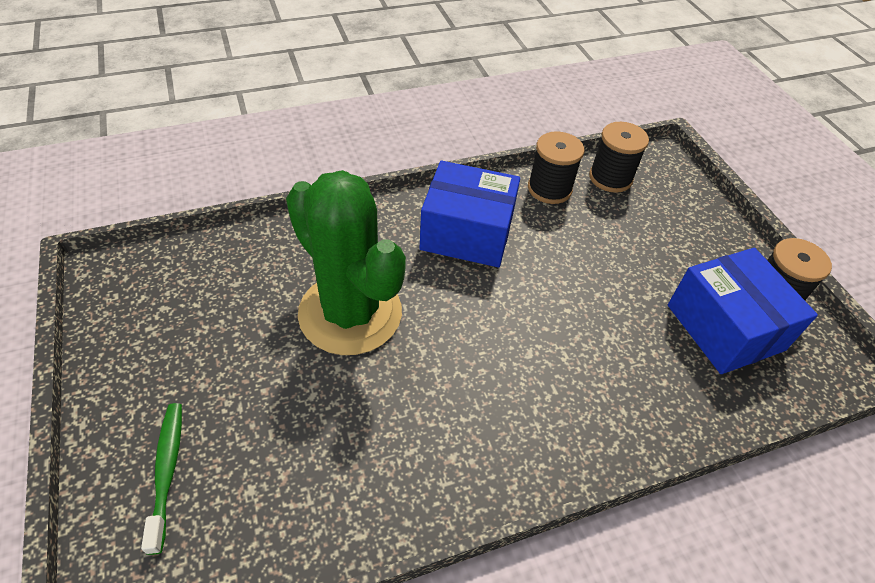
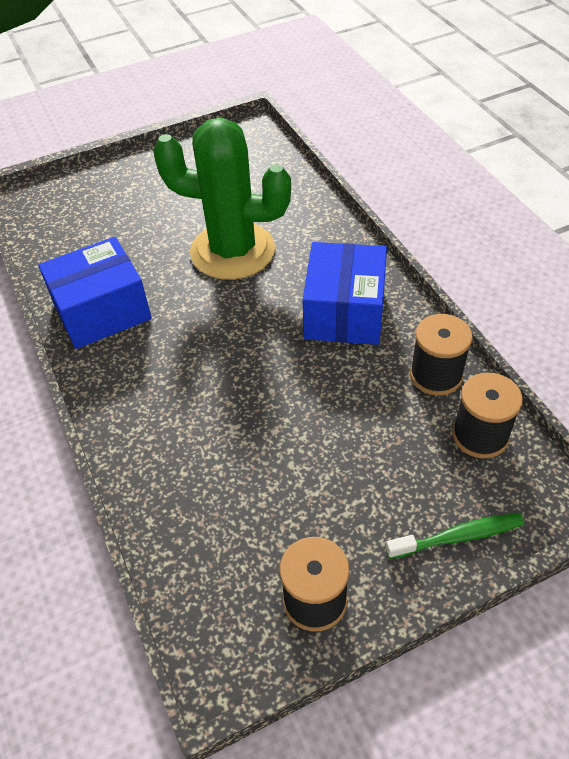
camera: 90 degrees right, 0 degrees up
(167, 471) = (99, 195): green toothbrush -> green toothbrush (459, 536)
(350, 313) = (232, 251): green cactus -> green cactus turned 60 degrees clockwise
(724, 327) = (259, 537): blue box -> blue box (102, 311)

